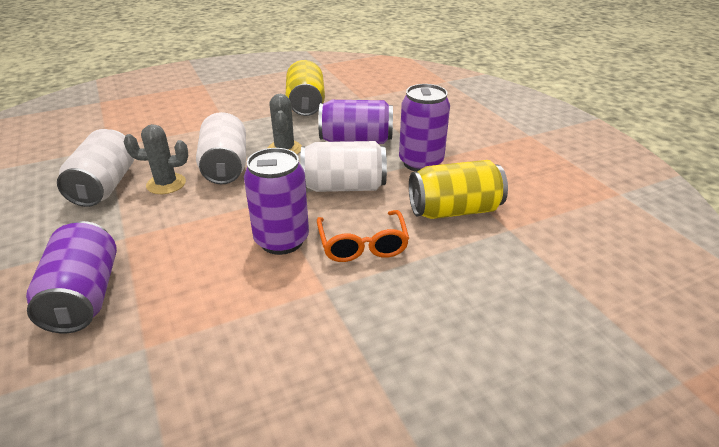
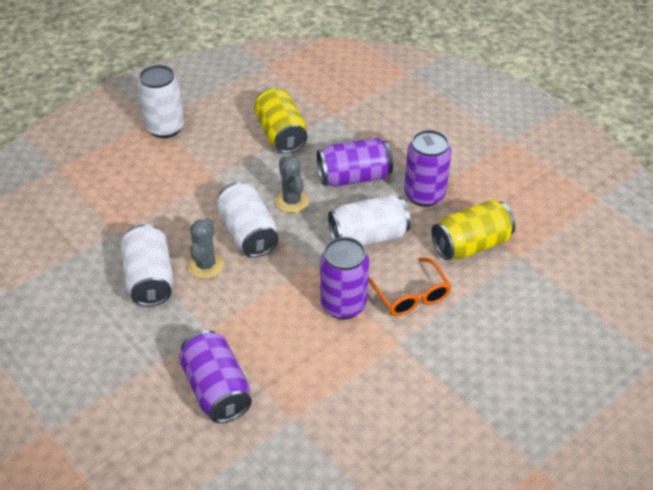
camera: 15 degrees left, 10 degrees up
(166, 184) = (206, 265): grey cactus -> grey cactus turned 60 degrees counterclockwise
(210, 89) = (165, 128): none -> white can

